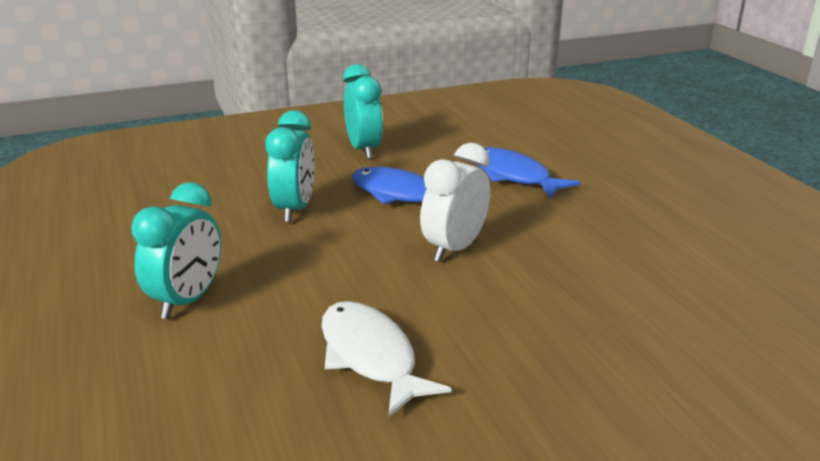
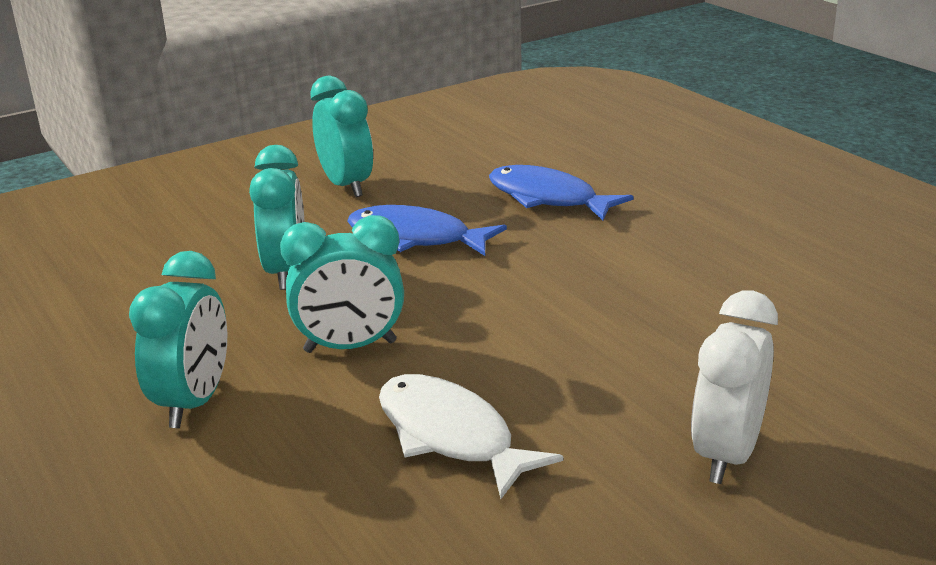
camera: 10 degrees left, 0 degrees up
(320, 273) = (350, 347): none -> turquoise clock
(454, 249) = (506, 296): white clock -> white clock (727, 455)

